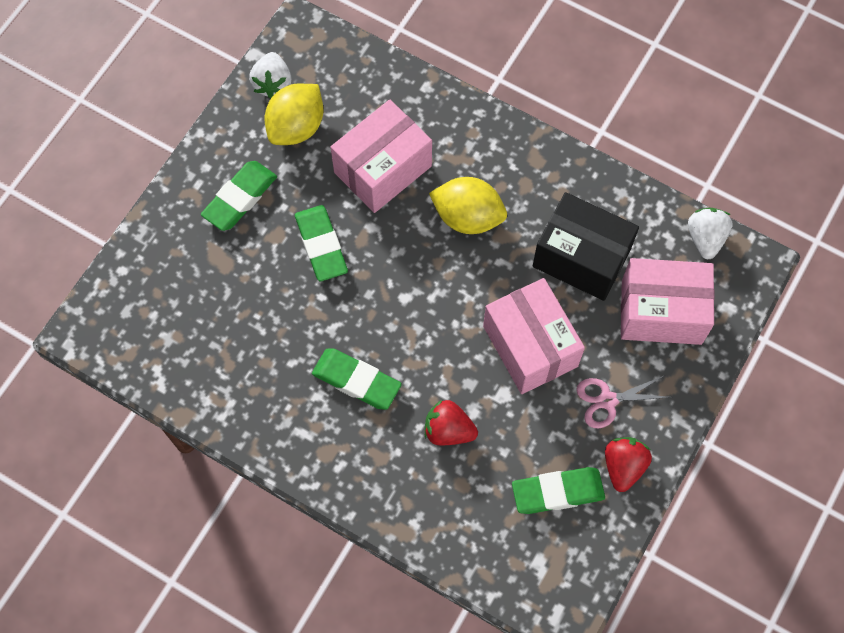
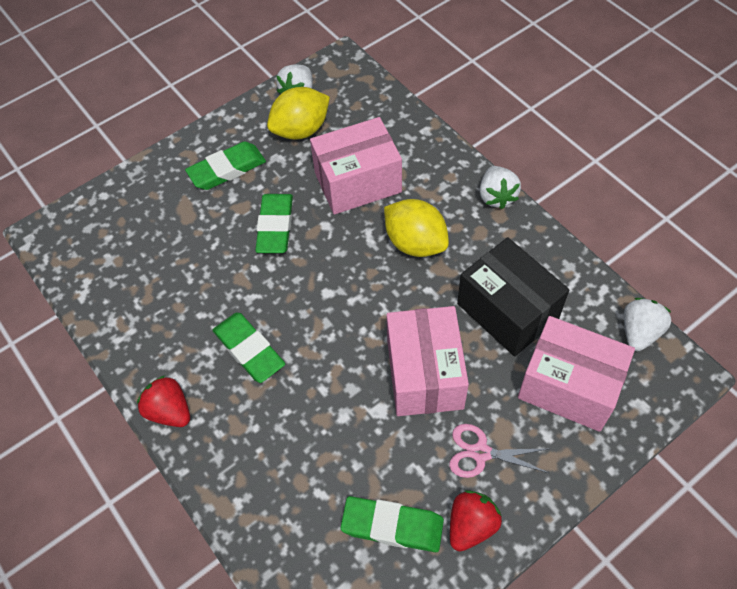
camera: 25 degrees right, 10 degrees down
(448, 430) = (312, 425): red strawberry -> red strawberry (169, 411)
(526, 140) = (496, 196): none -> white strawberry

